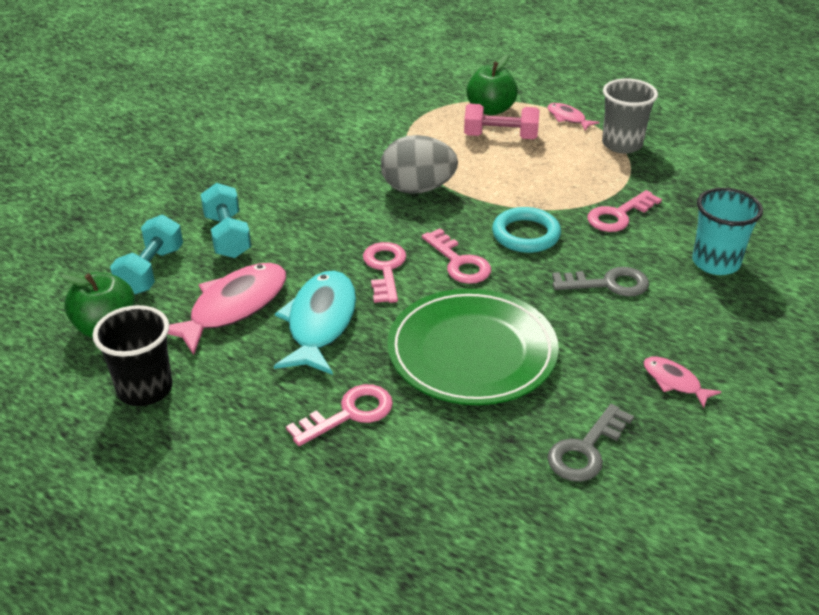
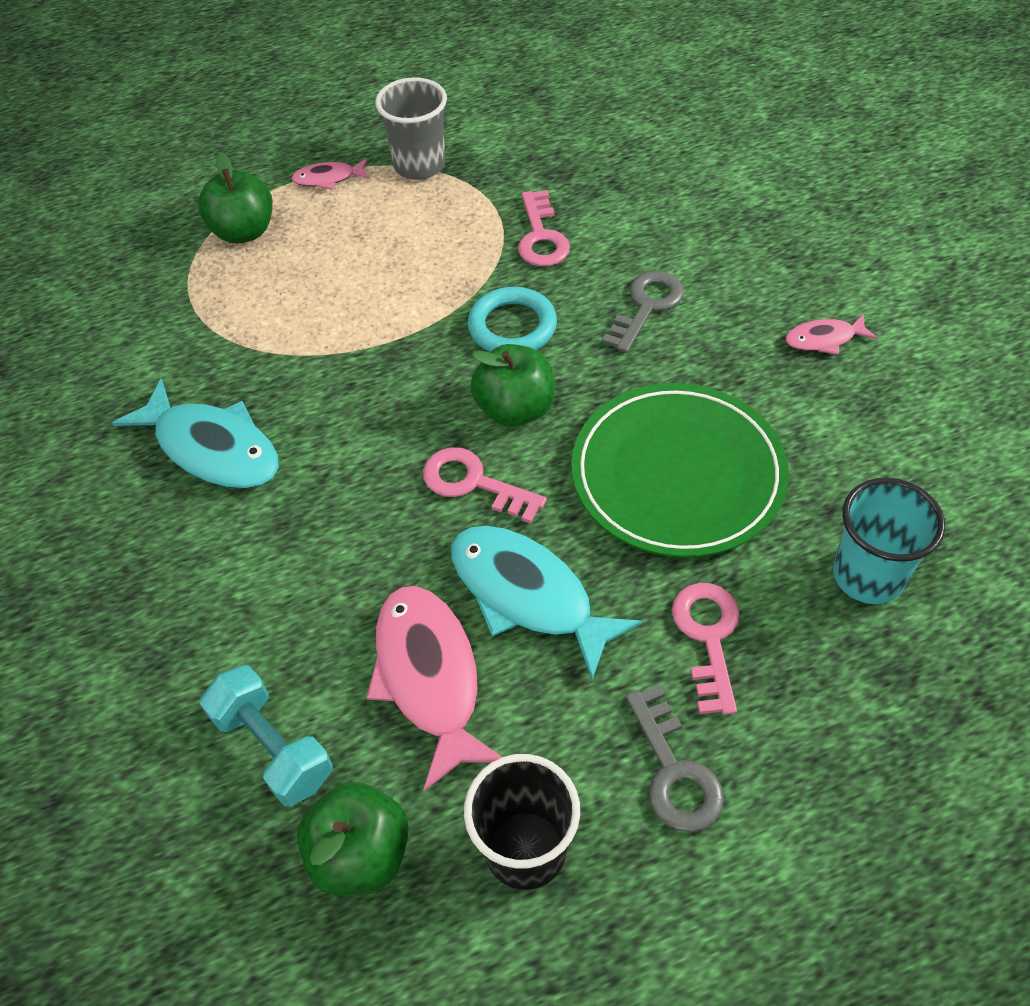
camera: 55 degrees left, 15 degrees up
(227, 236) = (270, 621): turquoise dumbbell -> none
(325, 168) = (212, 448): none -> turquoise fish
(418, 189) = (342, 377): grey egg -> none
(458, 262) = (515, 409): pink key -> green apple
(500, 137) = (308, 252): pink dumbbell -> none
(586, 449) = (879, 456): grey key -> grey key (674, 770)
(715, 263) = (673, 211): turquoise cup -> turquoise cup (868, 575)

